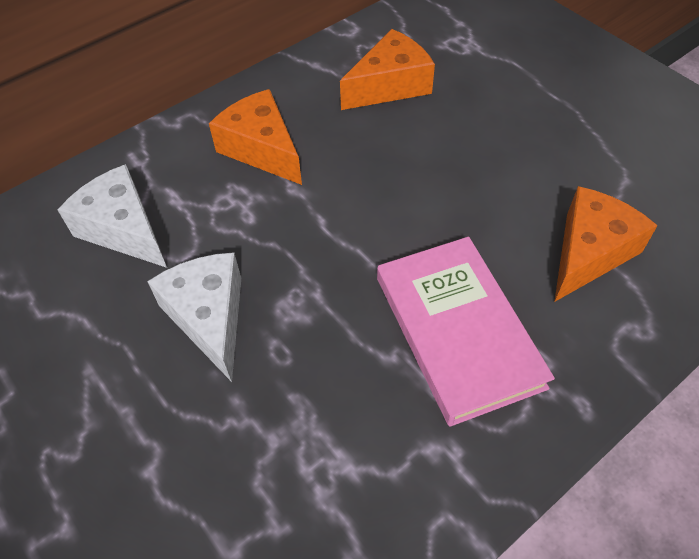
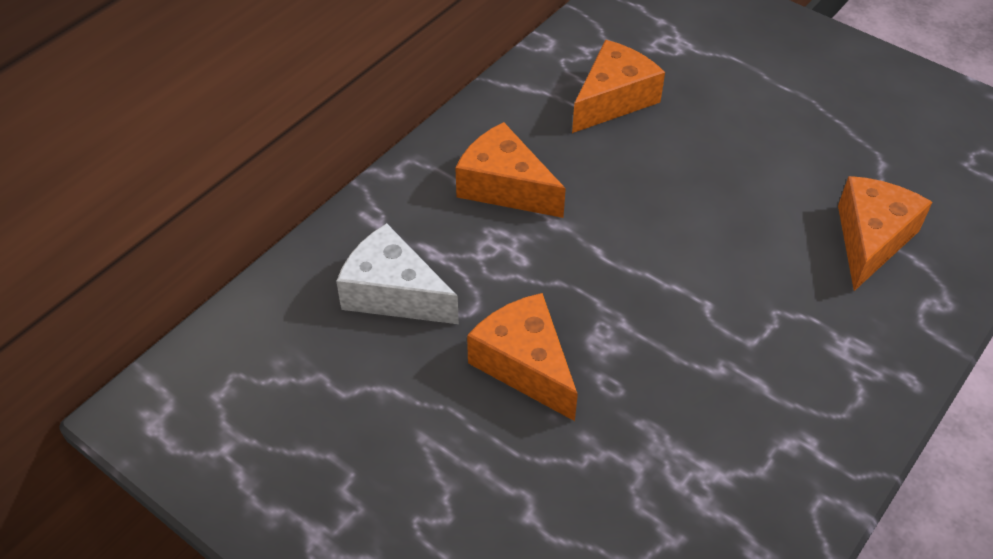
camera: 15 degrees left, 5 degrees down
(209, 317) = (525, 365): white cheese -> orange cheese
(457, 331) = (773, 334): pink book -> none

